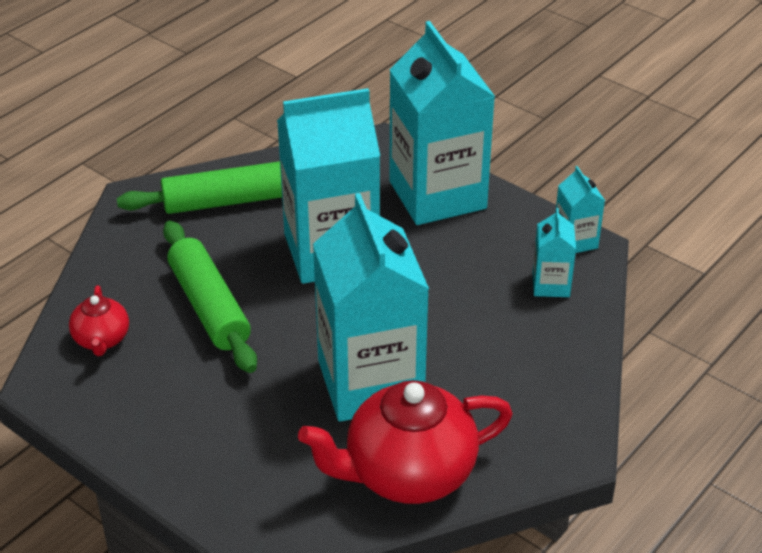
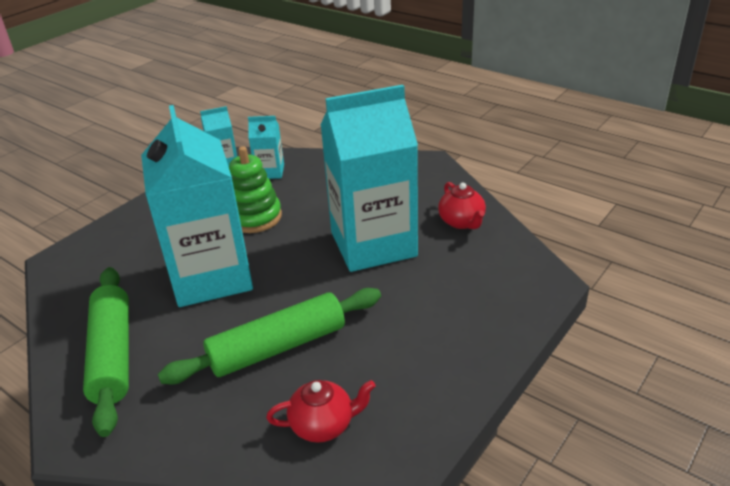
camera: 90 degrees left, 5 degrees down
(407, 474) = (462, 222): red teapot -> red teapot, size x0.50
(437, 195) = (149, 224): turquoise carton -> none
(441, 277) = (254, 217): none -> green stacking toy

